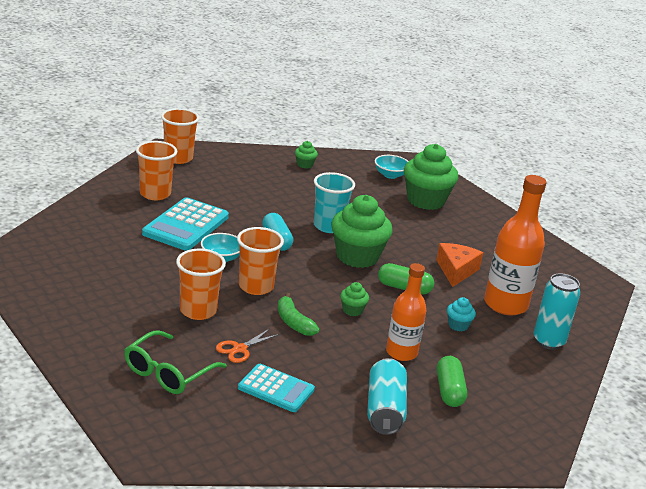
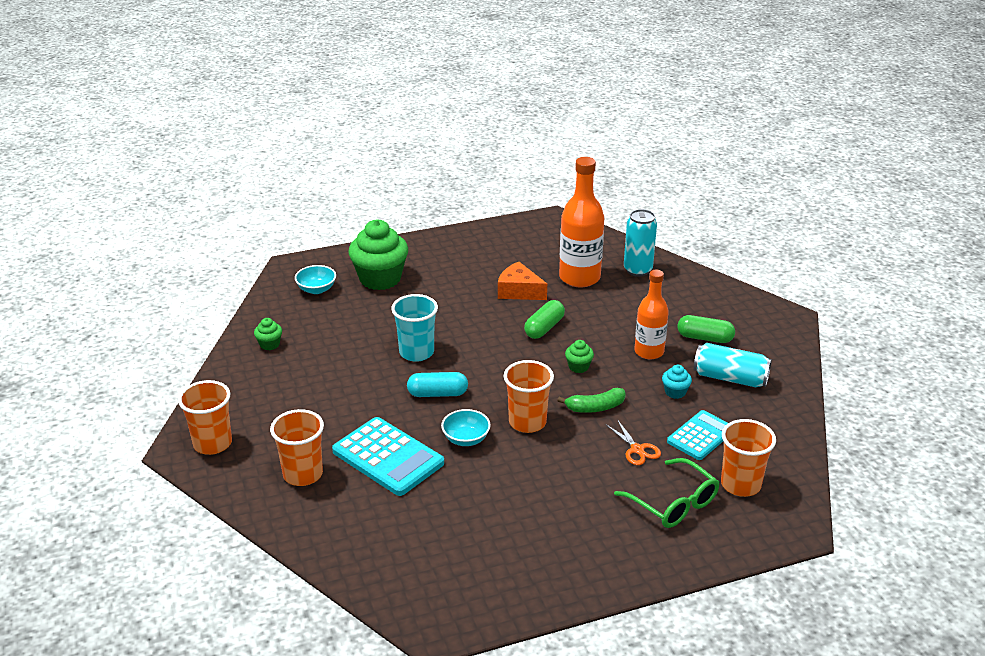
camera: 70 degrees left, 5 degrees up
(198, 311) = (567, 469): orange cup -> orange cup (740, 484)
(357, 256) = (482, 345): green cupcake -> none
(458, 325) = (609, 311): turquoise cupcake -> turquoise cupcake (675, 392)

